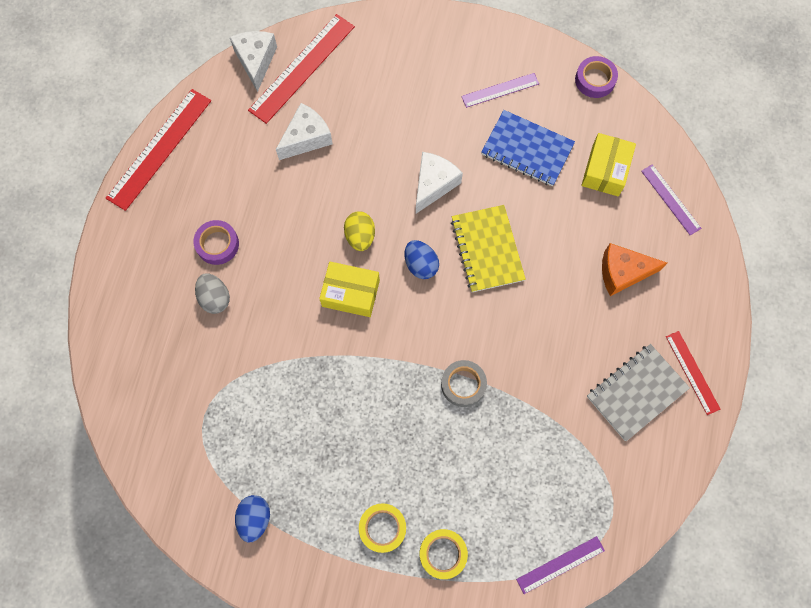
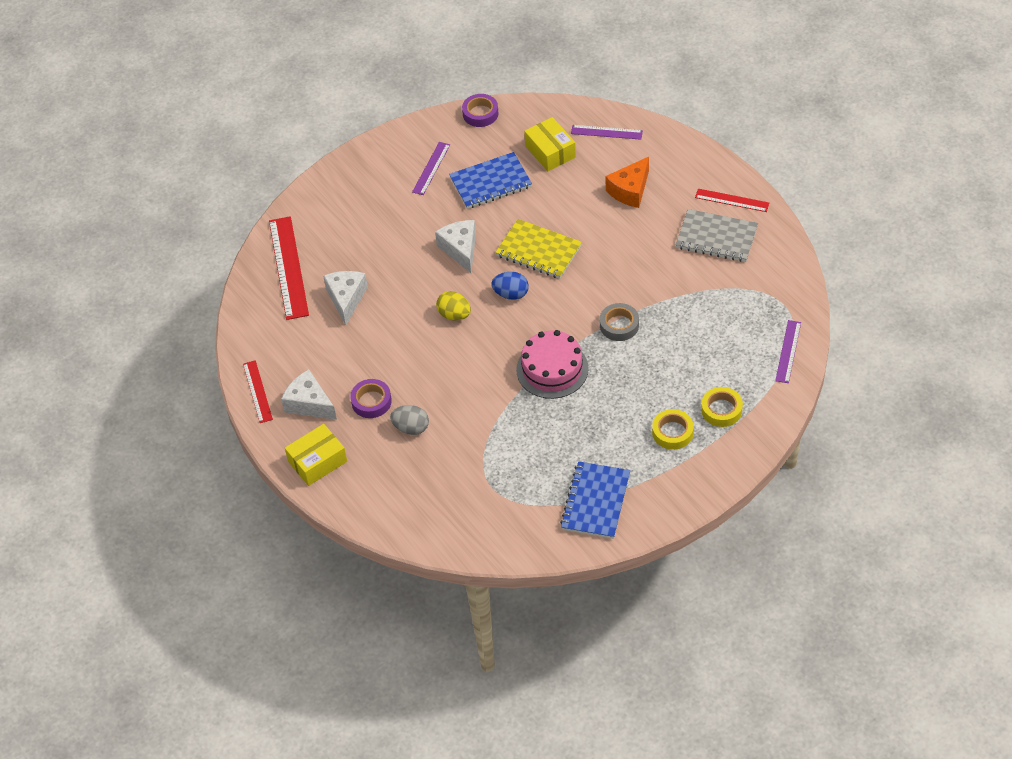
camera: 45 degrees left, 20 degrees down
(160, 149) = (257, 391): red ruler -> red ruler, size x0.56
(255, 518) = (595, 502): blue egg -> blue notebook
(256, 61) = (252, 291): white cheese -> white cheese (309, 404)
(350, 293) = (490, 346): yellow box -> yellow box (317, 461)
(368, 365) = (552, 369): none -> pink cake
(636, 392) = (716, 237): grey notebook -> grey notebook turned 75 degrees counterclockwise

